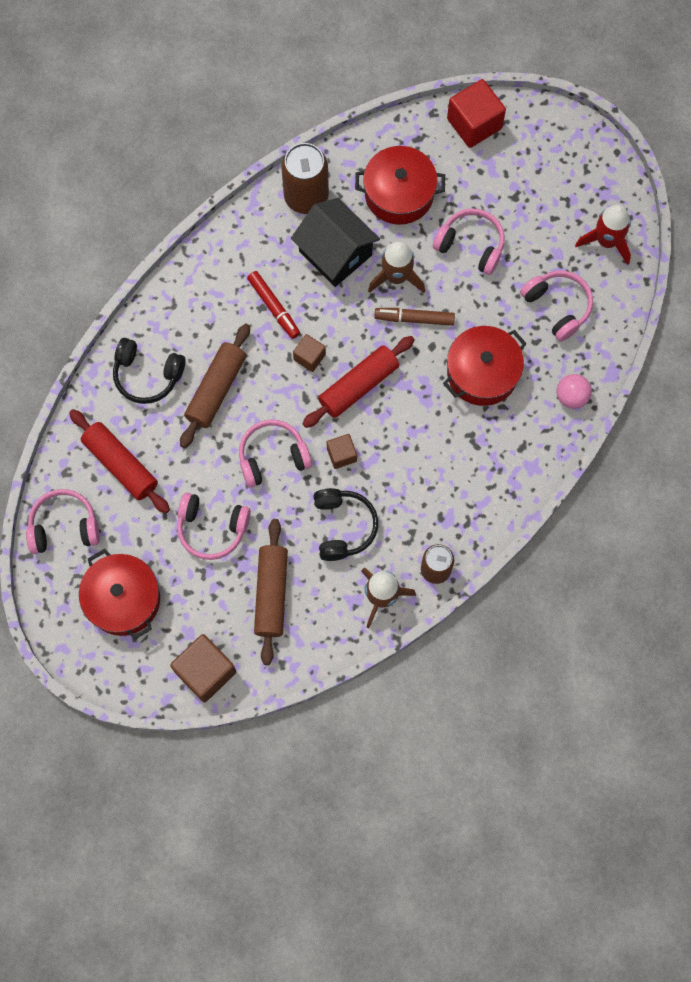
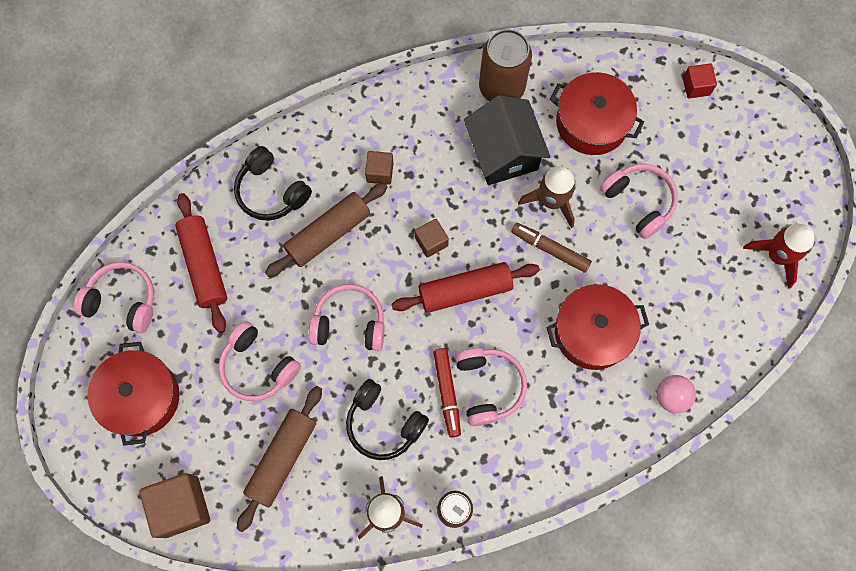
camera: 25 degrees right, 0 degrees up
(274, 307) = (420, 179): red marker -> red marker (447, 393)
(341, 455) = (416, 351): brown cube -> brown cube (380, 172)
(343, 526) = (383, 423): black headphones -> black headphones turned 105 degrees clockwise
(474, 124) = (696, 86): red cube -> red cube, size x0.56
(557, 307) = (698, 300): pink headphones -> pink headphones (488, 387)

